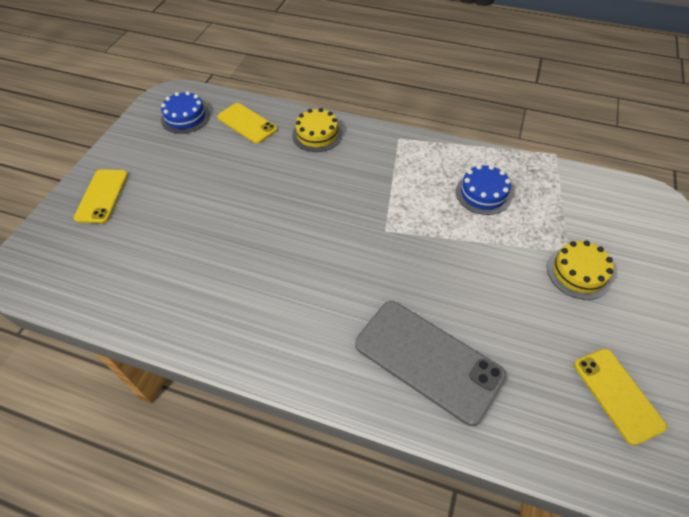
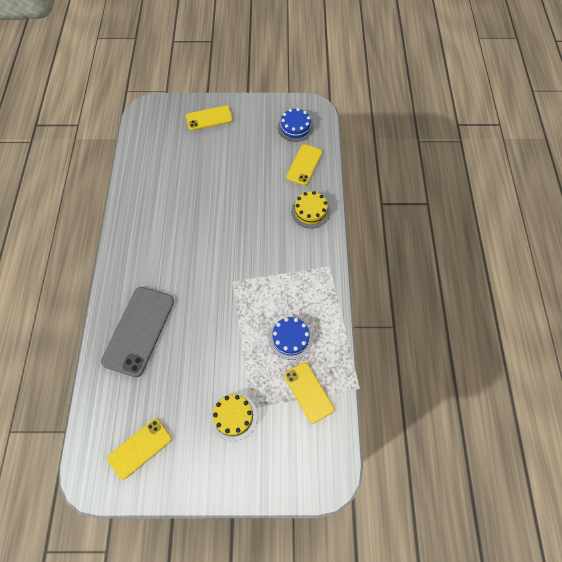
camera: 70 degrees right, 10 degrees up
(555, 194) = (308, 392): none -> yellow phone

